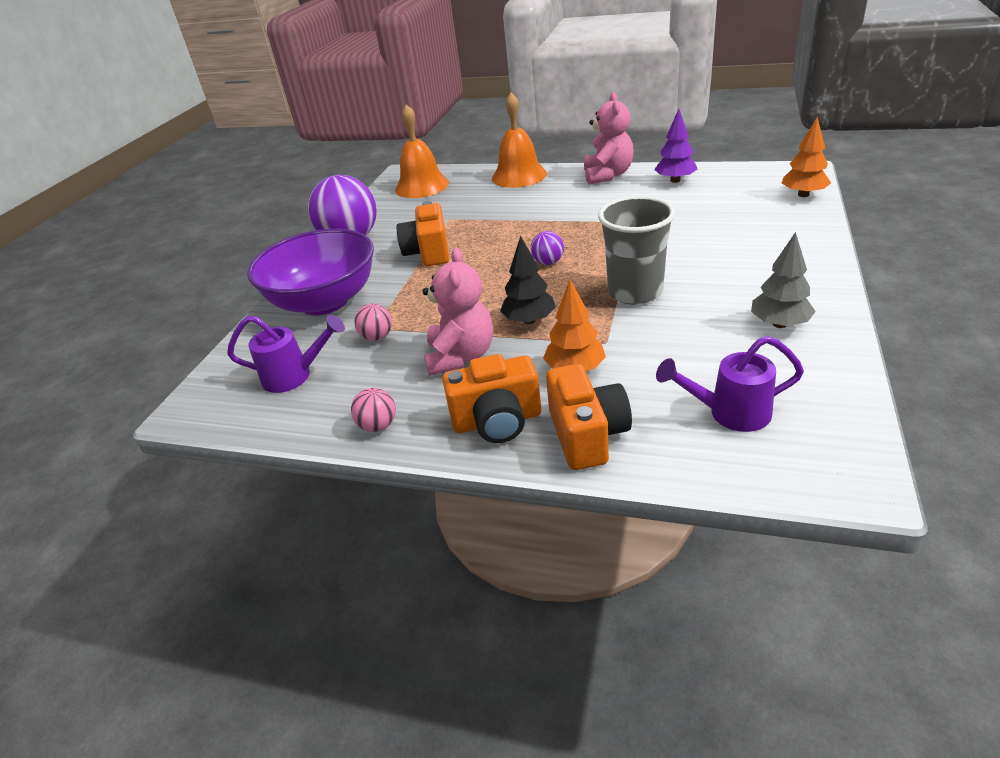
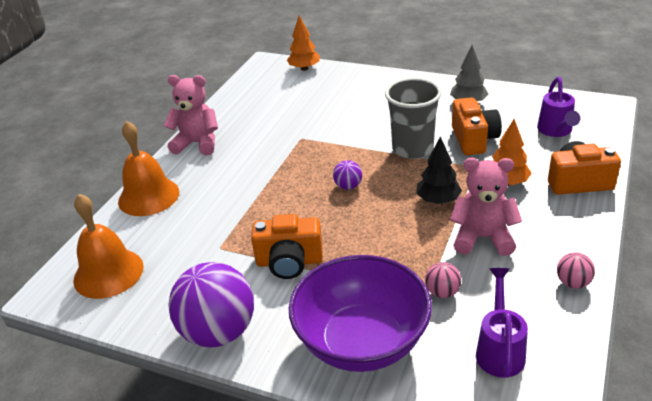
camera: 85 degrees left, 0 degrees up
(497, 421) = (565, 219): orange camera -> orange camera (474, 139)
(675, 180) = (238, 112): purple tree -> none

